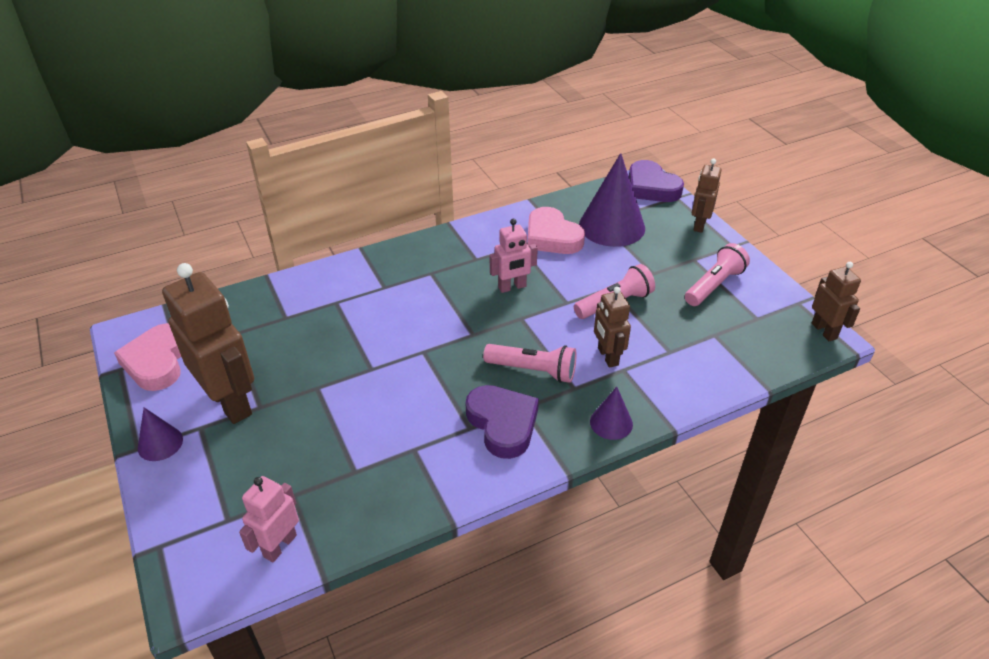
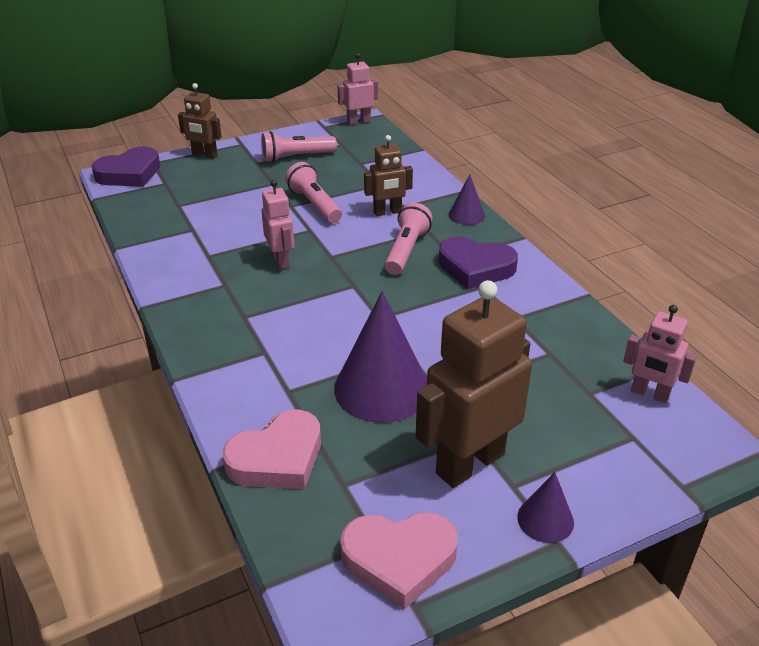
camera: 90 degrees left, 5 degrees down
(503, 424) = (475, 267): purple heart -> purple heart turned 135 degrees counterclockwise
(552, 237) = (199, 234): pink heart -> pink heart (277, 458)
(612, 226) = (191, 199): purple cone -> purple cone (381, 388)
(714, 285) = (296, 157): pink flashlight -> pink flashlight turned 60 degrees counterclockwise
(824, 331) = (358, 121): brown robot -> pink robot

